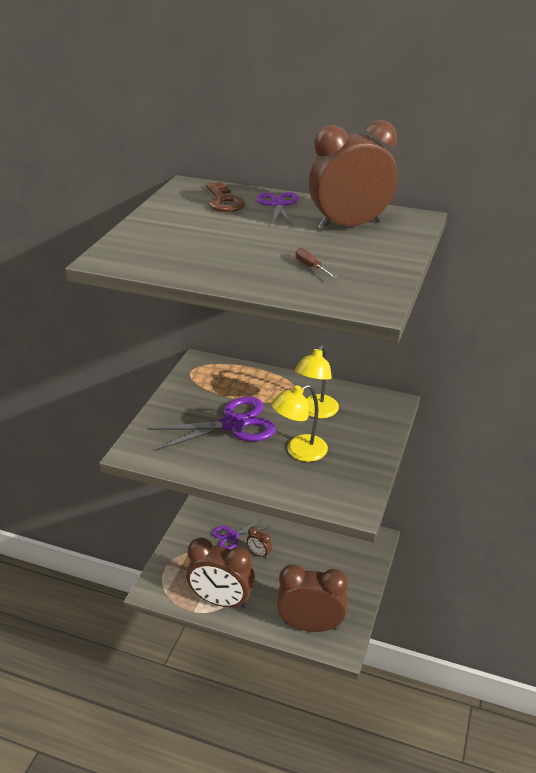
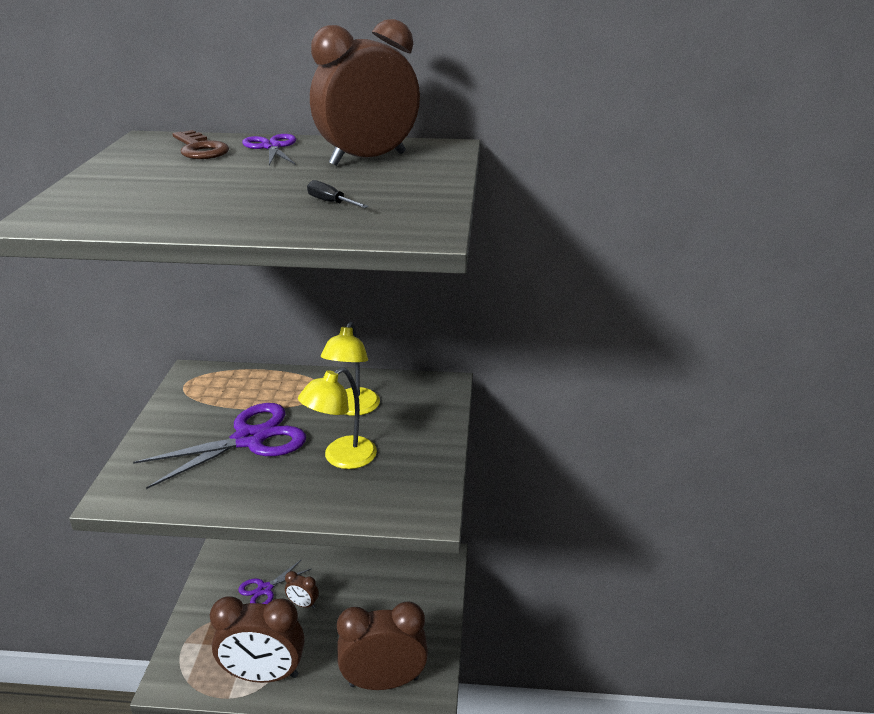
camera: 15 degrees left, 5 degrees down
(311, 267) = (331, 202): brown screwdriver -> black screwdriver

